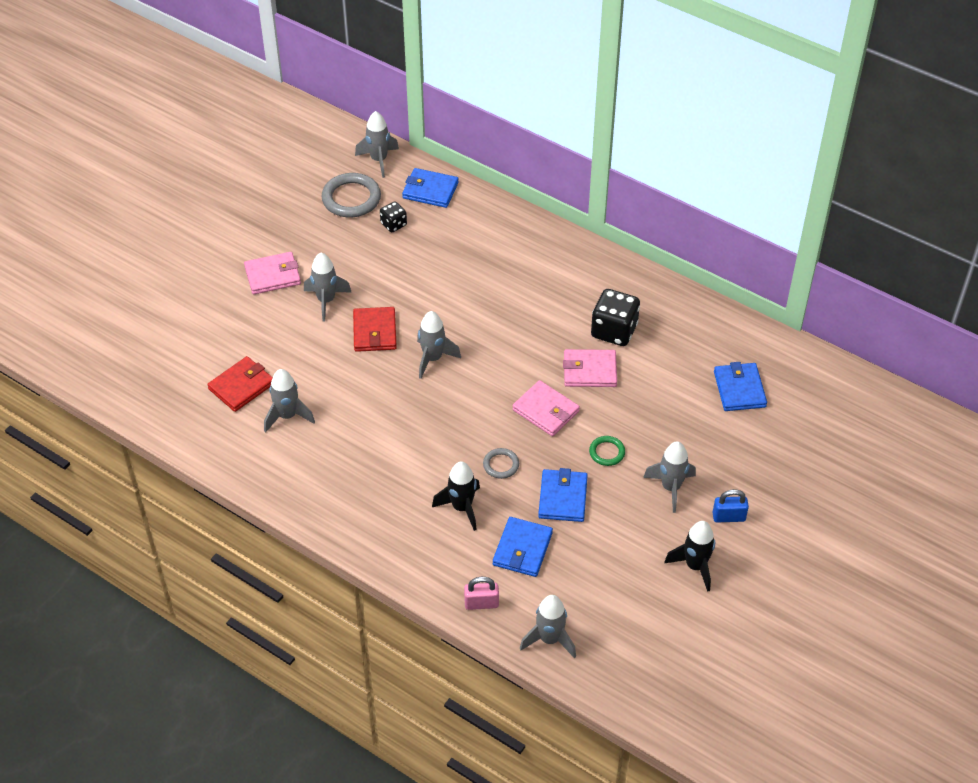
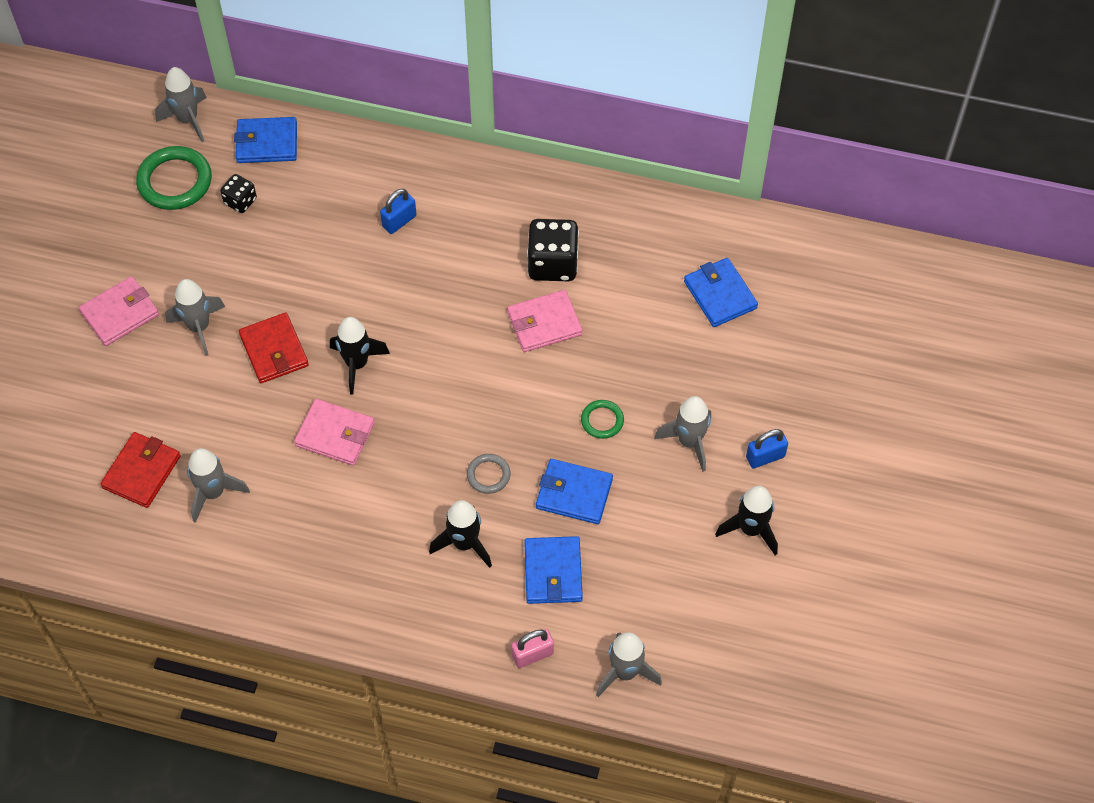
camera: 20 degrees left, 10 degrees up
(351, 198) = (175, 181): grey ring -> green ring
(433, 358) = (357, 364): grey rocket -> black rocket
(507, 269) = (399, 221): none -> blue padlock
(546, 411) = (513, 390): pink wallet -> pink wallet (335, 434)
(562, 498) = (574, 493): blue wallet -> blue wallet turned 60 degrees counterclockwise

